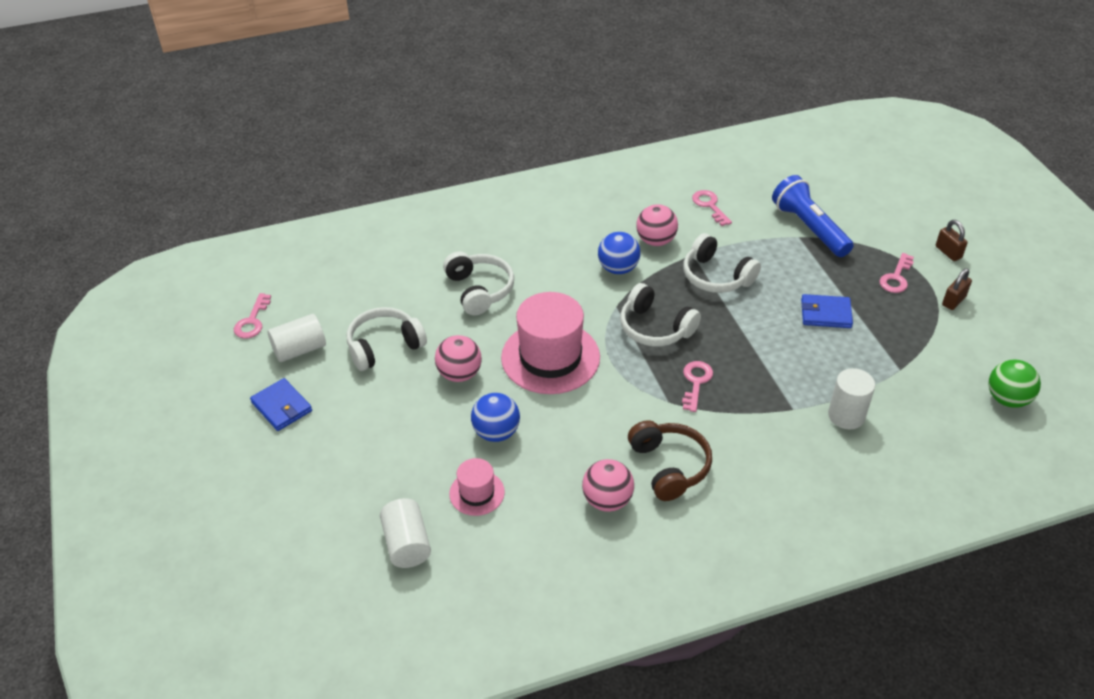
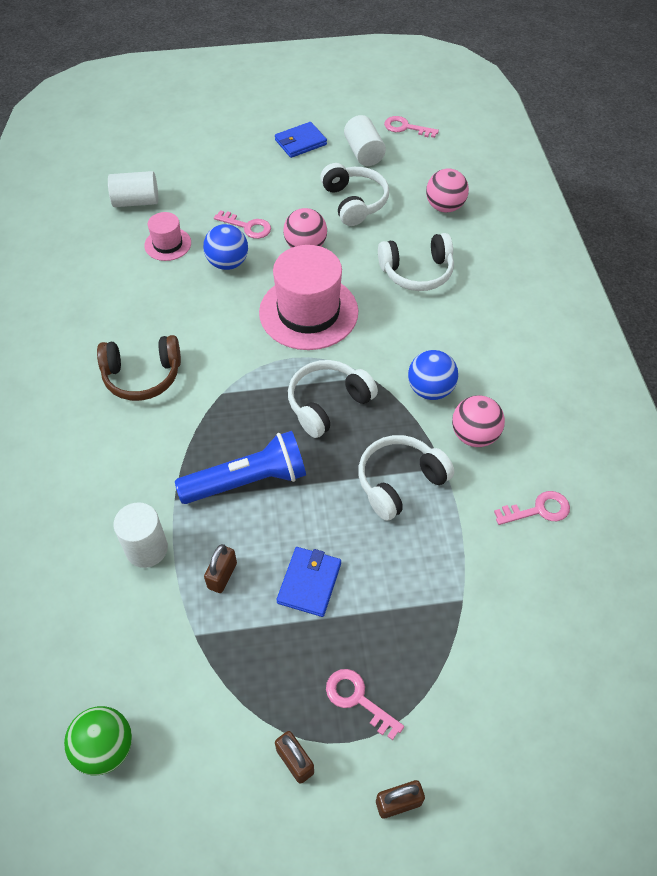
camera: 100 degrees right, 10 degrees up
(607, 500) = (124, 324): pink ball -> pink ball (444, 207)
(695, 382) = (239, 421): pink key -> pink key (247, 226)
(809, 228) = (479, 619): blue flashlight -> blue flashlight (248, 481)
(845, 363) = (222, 575): none -> brown padlock

